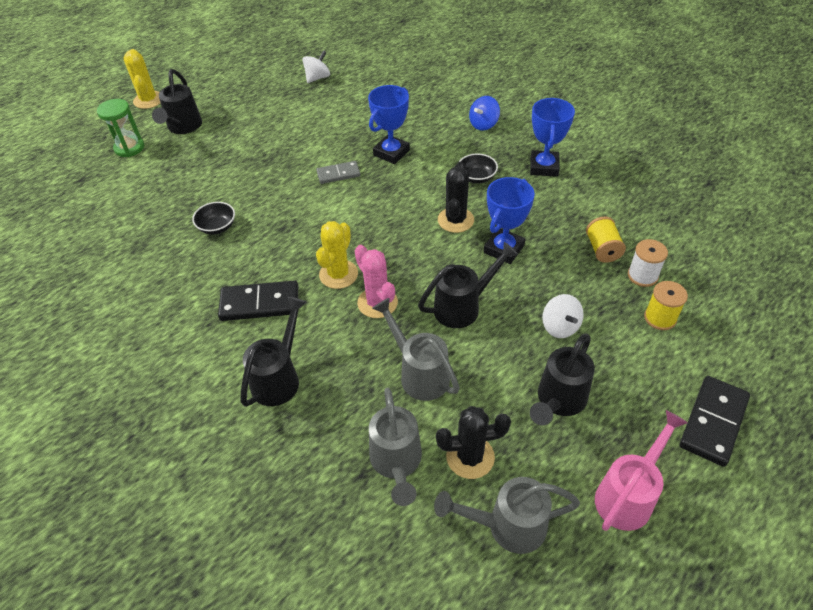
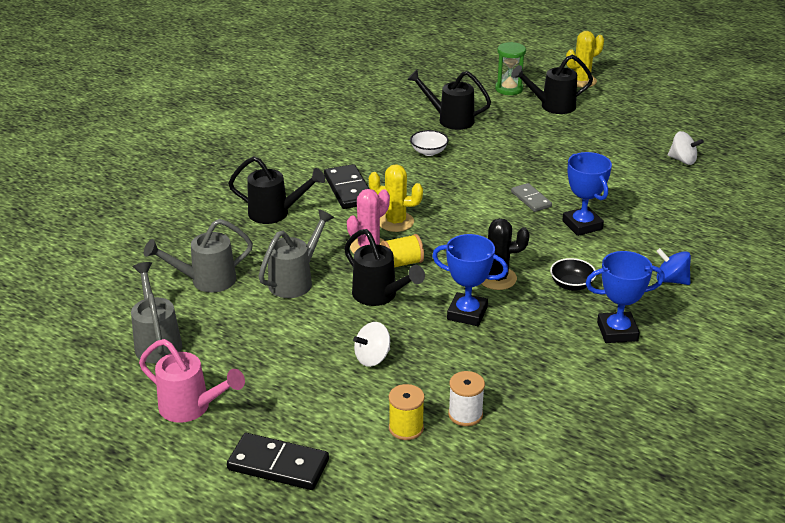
camera: 75 degrees right, 15 degrees down
(217, 227) = (429, 152): black bowl -> white bowl
(391, 153) = (582, 225): blue trophy -> blue trophy turned 45 degrees clockwise
(470, 457) = (217, 317): black cactus -> none
(558, 401) = (283, 362): black watering can -> black watering can (450, 120)
(602, 249) = (495, 383): yellow spool -> yellow spool (401, 263)

